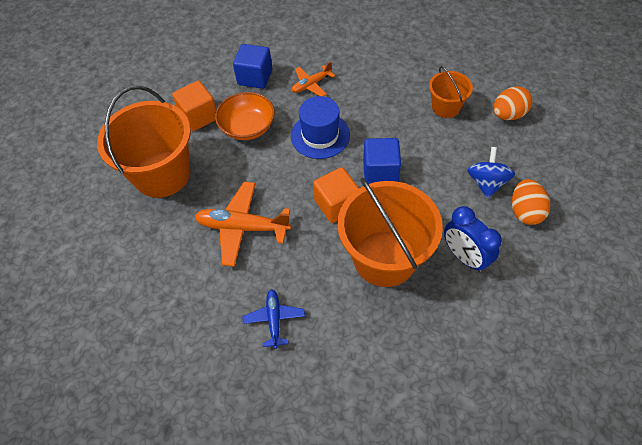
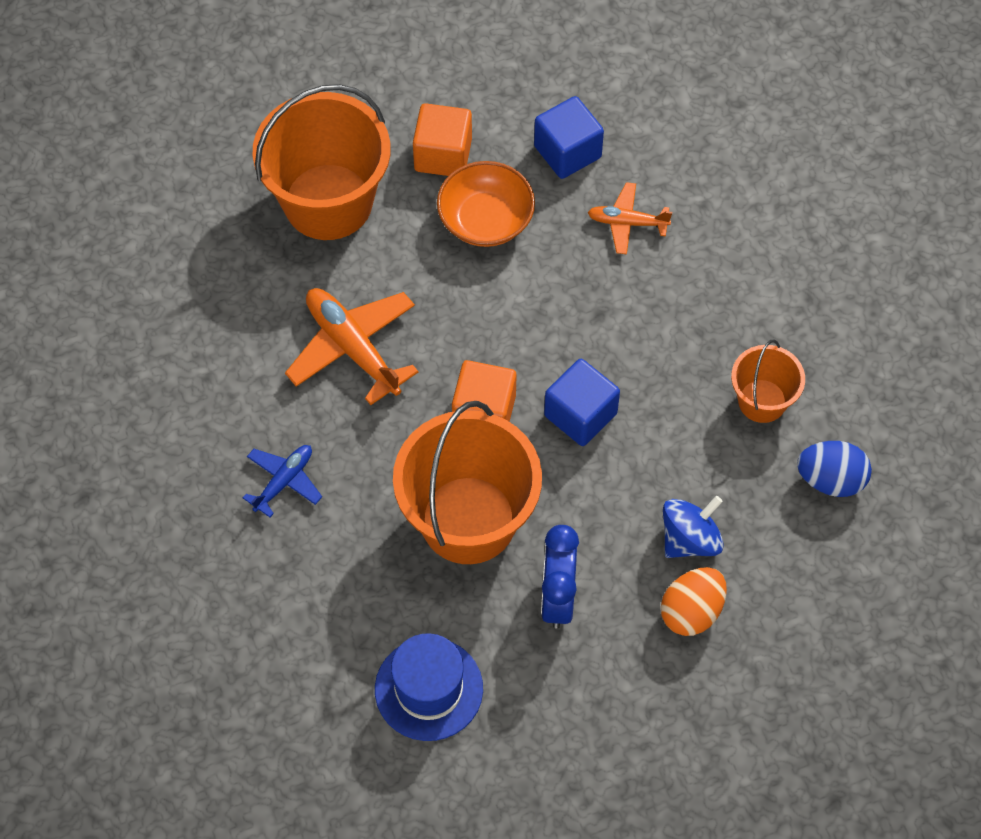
camera: 40 degrees right, 5 degrees up
(320, 135) = (561, 305): blue hat -> blue hat (429, 689)
(508, 115) = (830, 480): orange egg -> blue egg

